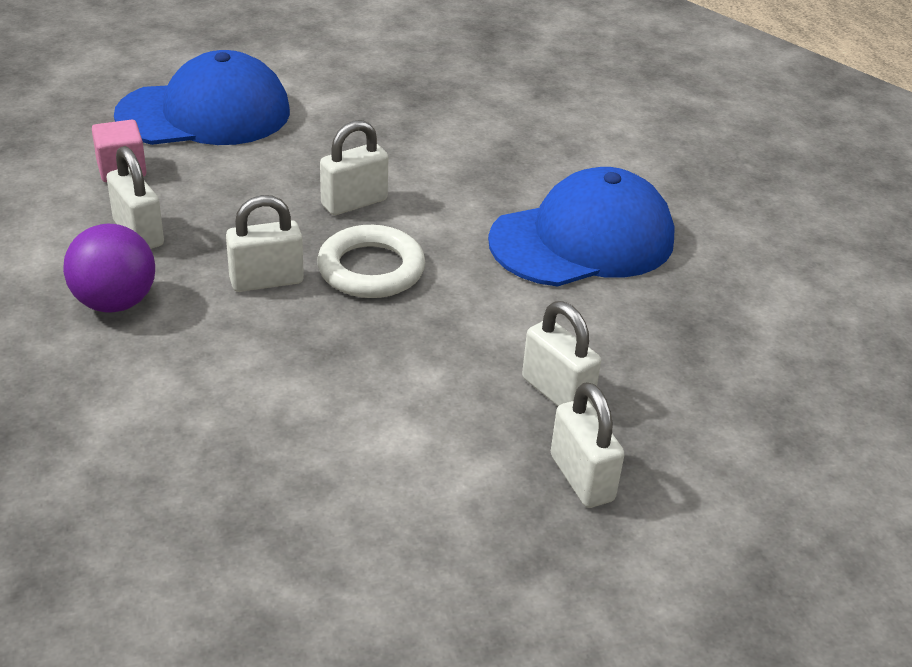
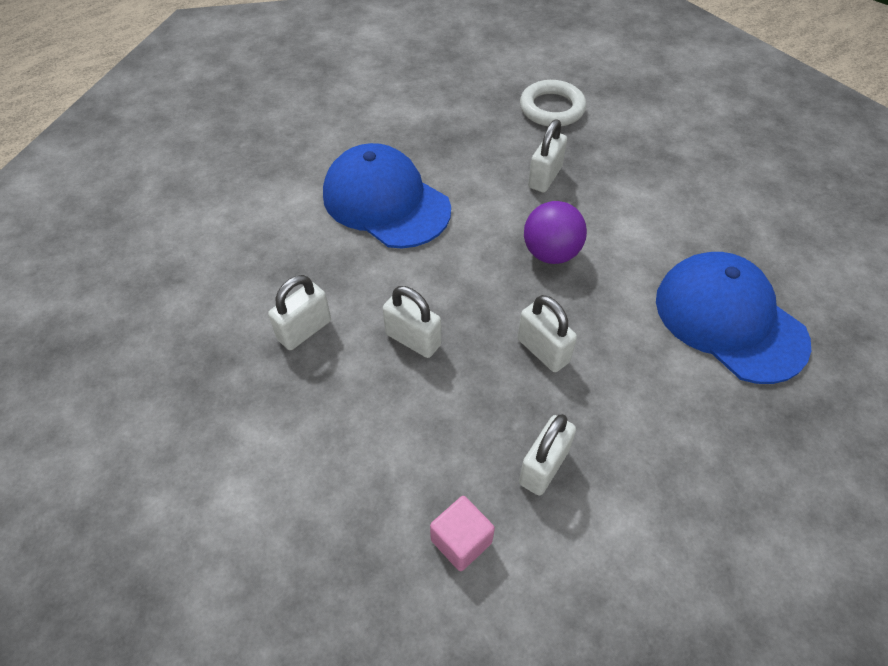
camera: 110 degrees left, 15 degrees up
(115, 302) = (632, 431): purple ball -> purple ball (551, 253)
(204, 113) = (324, 525): blue cap -> blue cap (729, 320)
(371, 269) = (489, 297): white ring -> white ring (552, 108)
(582, 478) = (601, 153): white padlock -> white padlock (304, 330)

